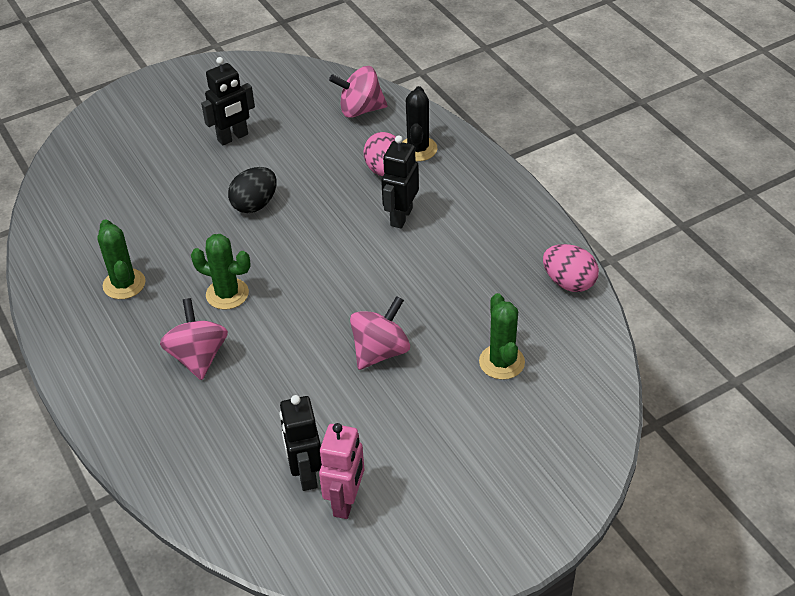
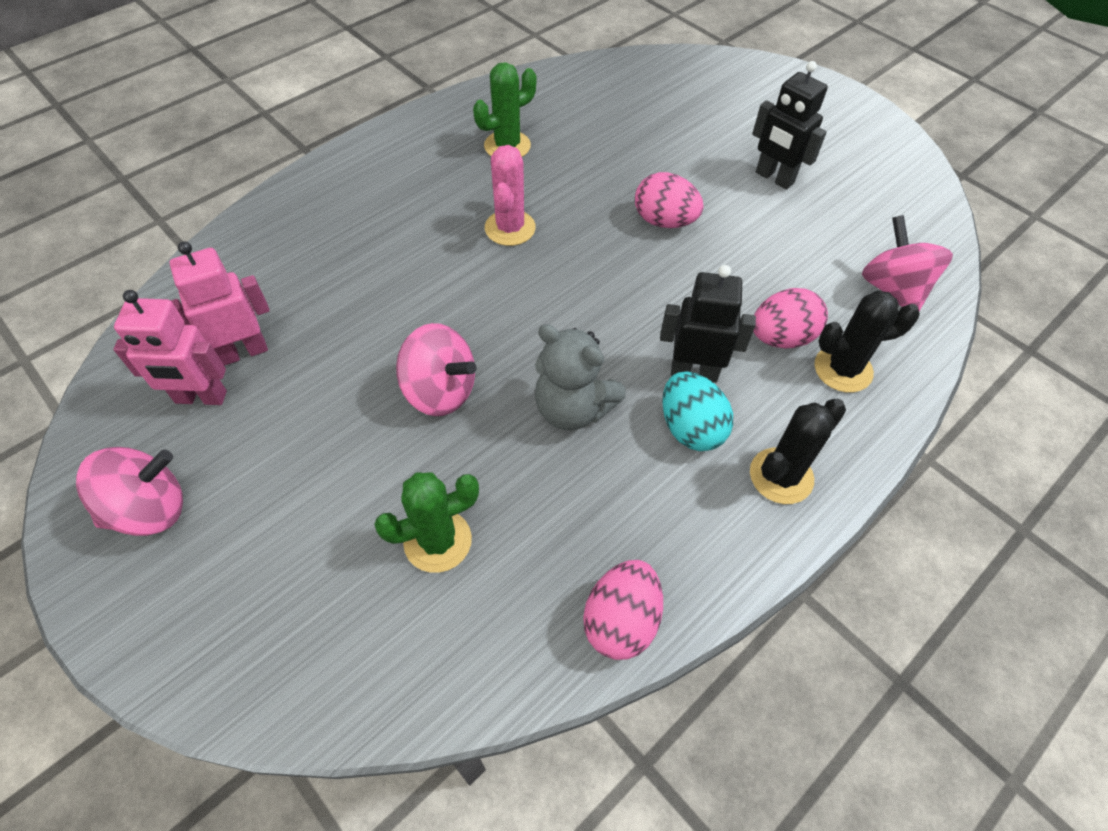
camera: 75 degrees right, 10 degrees up
(198, 357) = (411, 225): pink spinning top -> pink spinning top (150, 509)
(227, 294) = (510, 228): green cactus -> pink cactus
(255, 204) = (664, 221): black egg -> pink egg
(306, 474) = (243, 352): black robot -> pink robot
(414, 281) = (573, 408): none -> grey teddy bear
(444, 227) = (690, 428): none -> turquoise egg
(488, 195) = (781, 476): none -> black cactus

